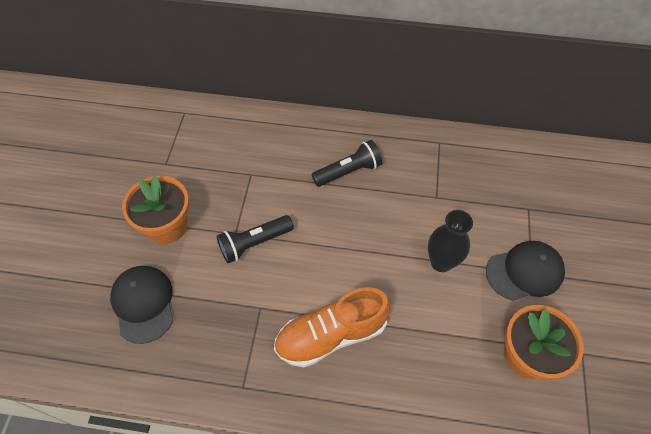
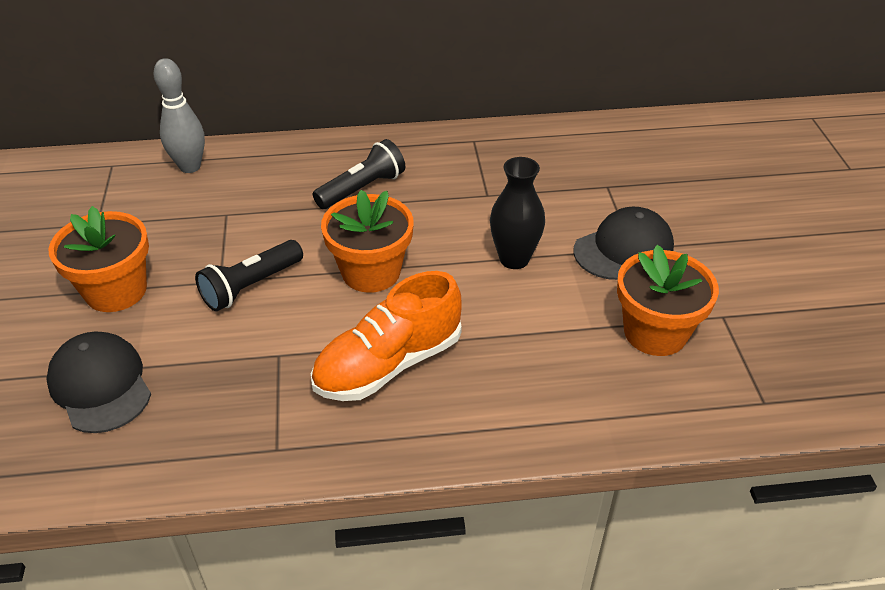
camera: 15 degrees left, 15 degrees down
(235, 125) = (190, 167): none -> grey bowling pin
(337, 250) = (371, 272): none -> orange flower pot

